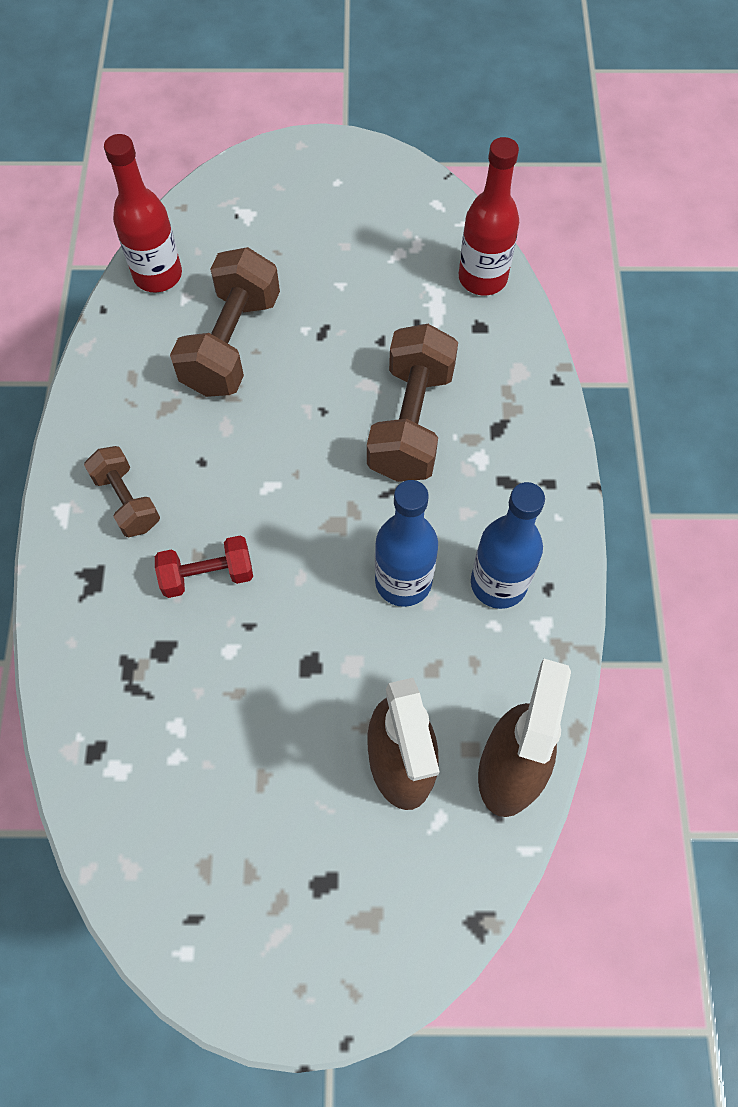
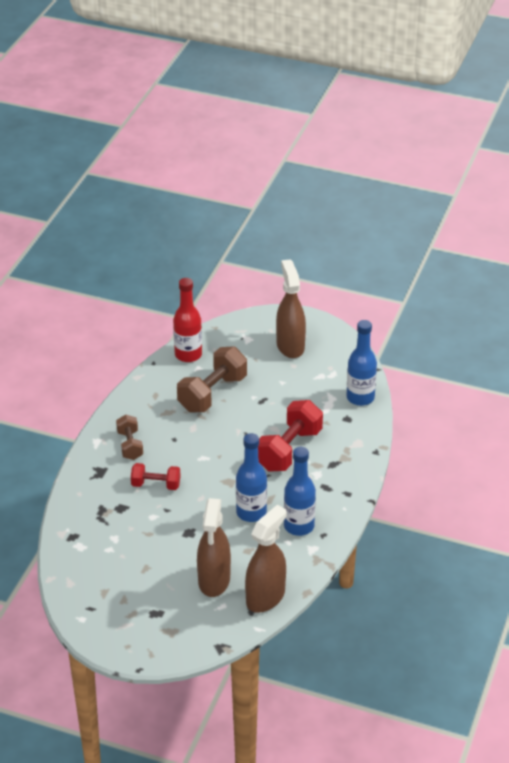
camera: 20 degrees right, 25 degrees down
(323, 208) = (290, 346): none -> brown spray bottle
(411, 422) = (289, 450): brown dumbbell -> red dumbbell
(482, 278) = (360, 397): red bottle -> blue bottle

